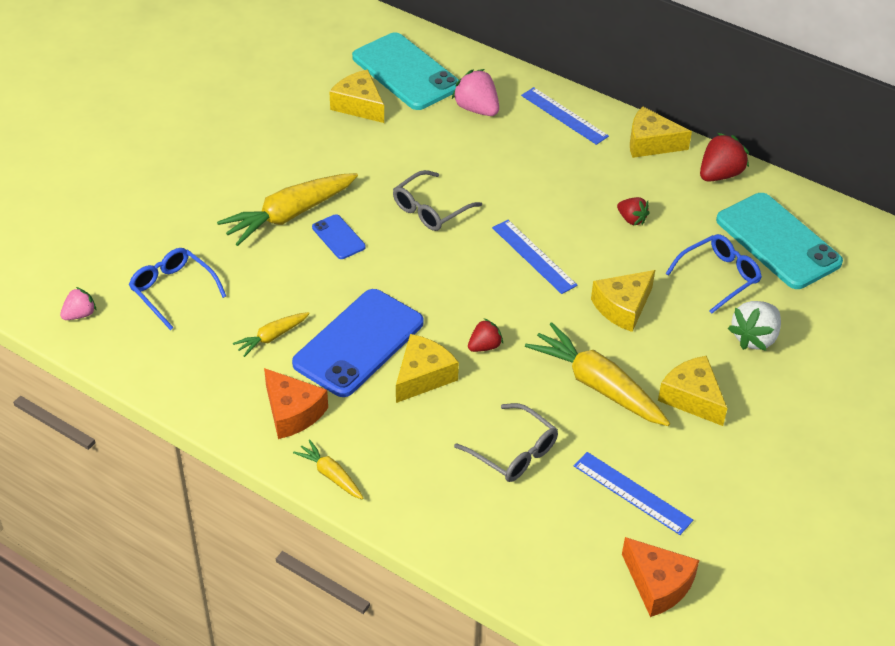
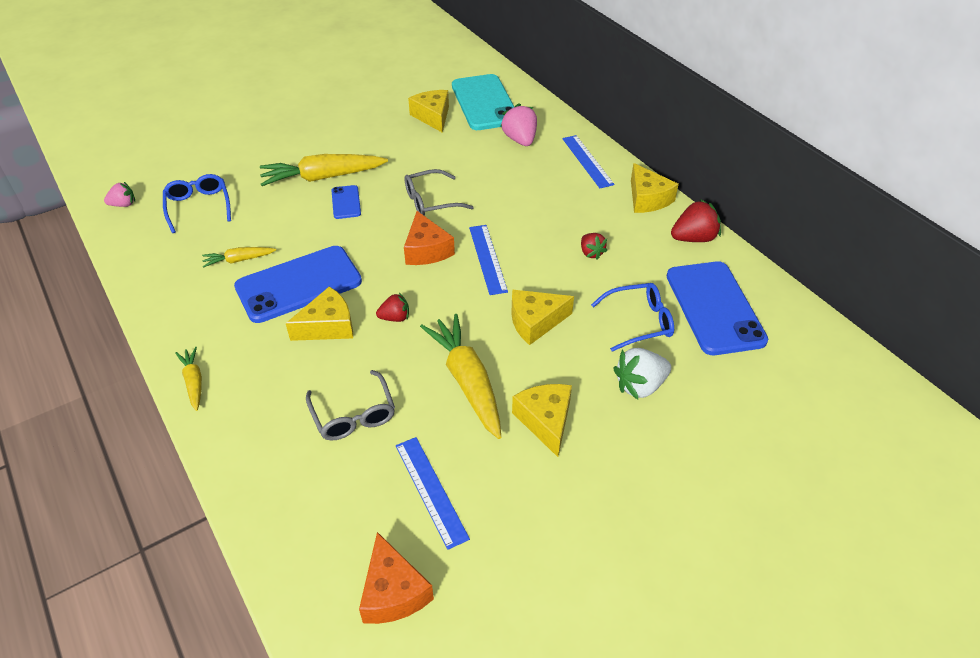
camera: 25 degrees right, 0 degrees up
(292, 412) = (206, 321): orange cheese -> orange cheese (426, 250)
(651, 143) = (647, 199): yellow cheese -> yellow cheese turned 150 degrees counterclockwise
(778, 241) = (714, 308): turquoise phone -> blue phone

